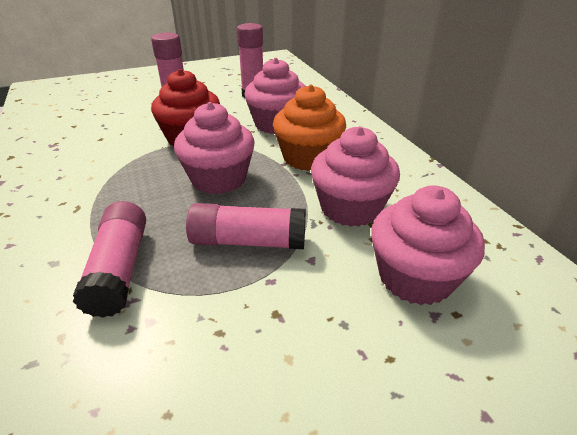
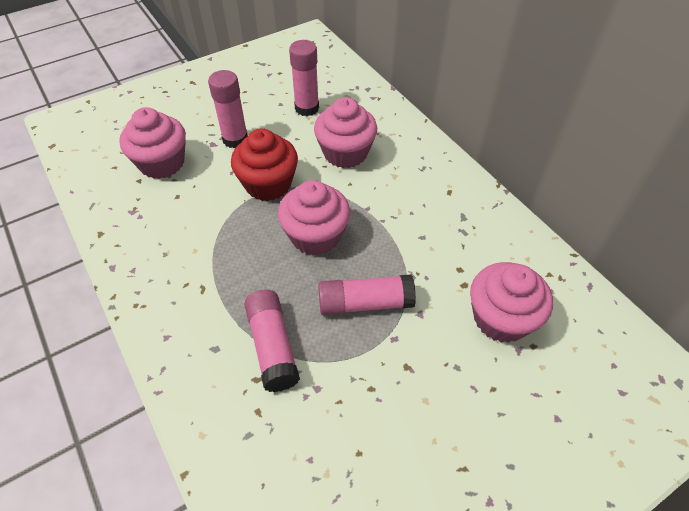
camera: 10 degrees left, 15 degrees up
(308, 157) = (388, 197): orange cupcake -> none
(350, 208) = (439, 255): pink cupcake -> pink cupcake (162, 163)

